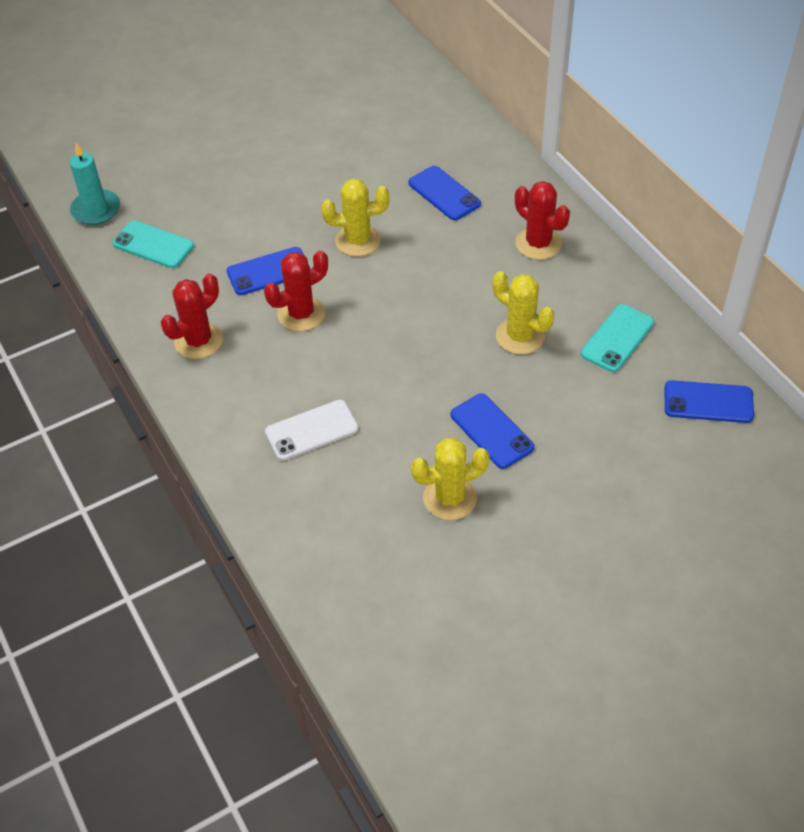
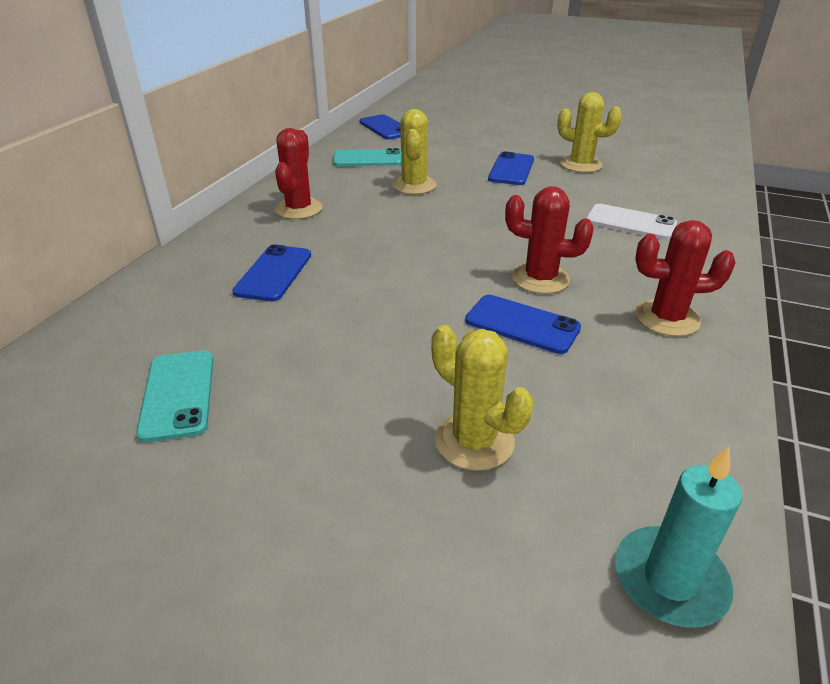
camera: 130 degrees left, 15 degrees down
(153, 245) = (623, 445): turquoise phone -> turquoise phone (178, 394)
(358, 240) = (404, 292): yellow cactus -> yellow cactus (474, 441)

